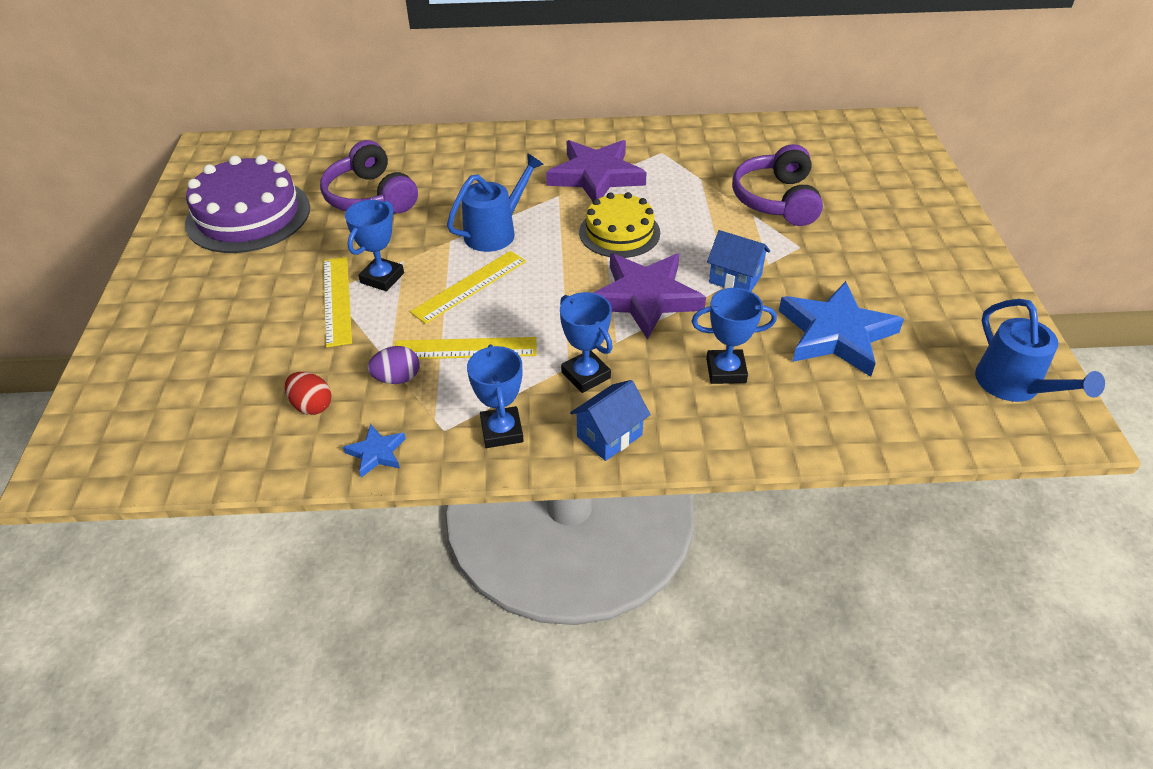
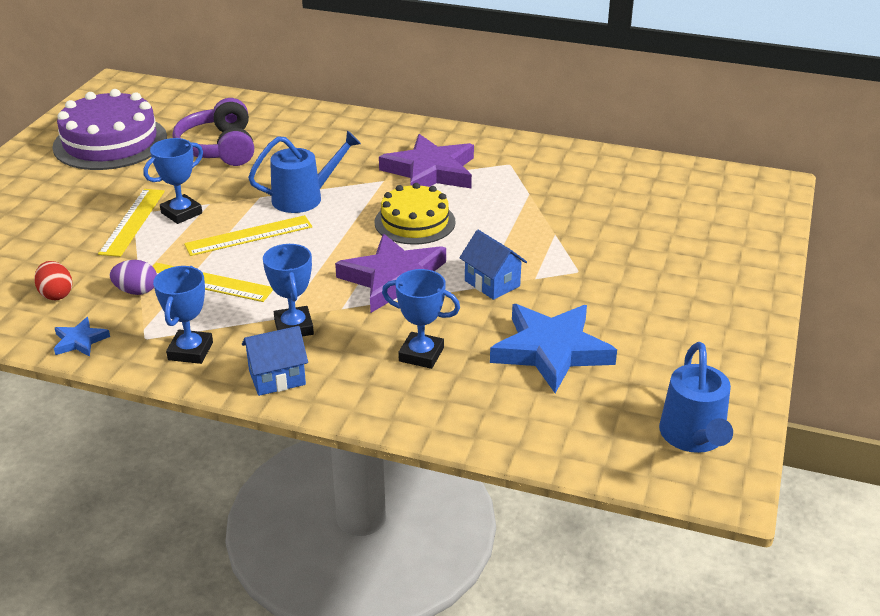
camera: 20 degrees right, 10 degrees down
(776, 200) = (588, 227): purple headphones -> none

